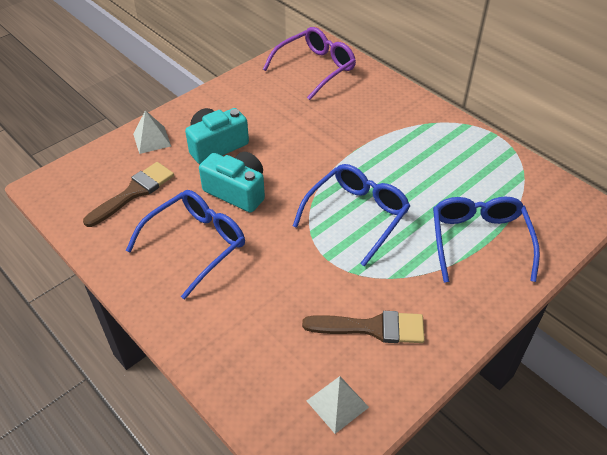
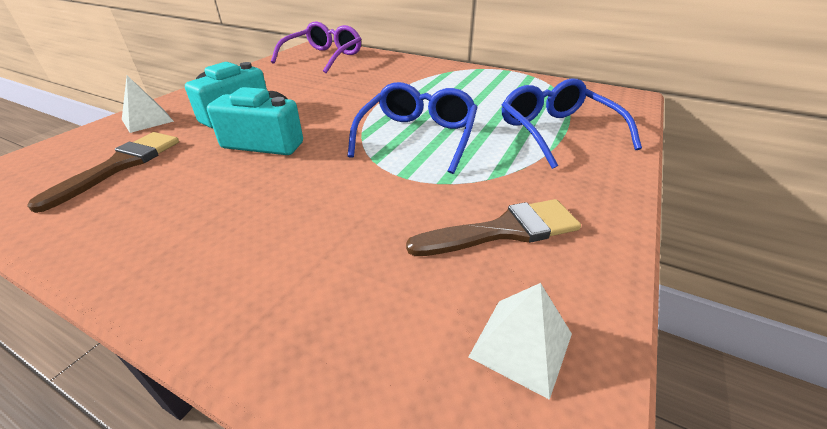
camera: 20 degrees left, 10 degrees down
(196, 244) = (219, 197): blue glasses -> none

